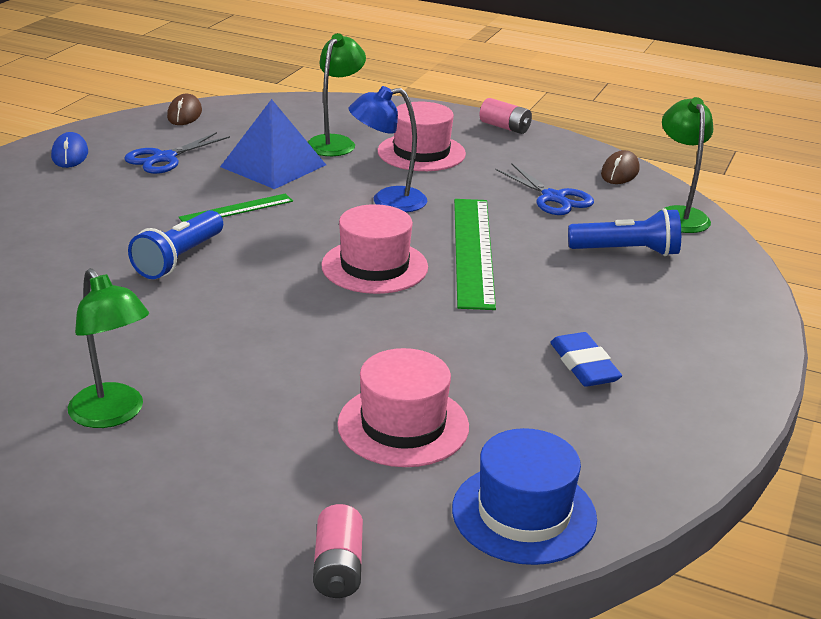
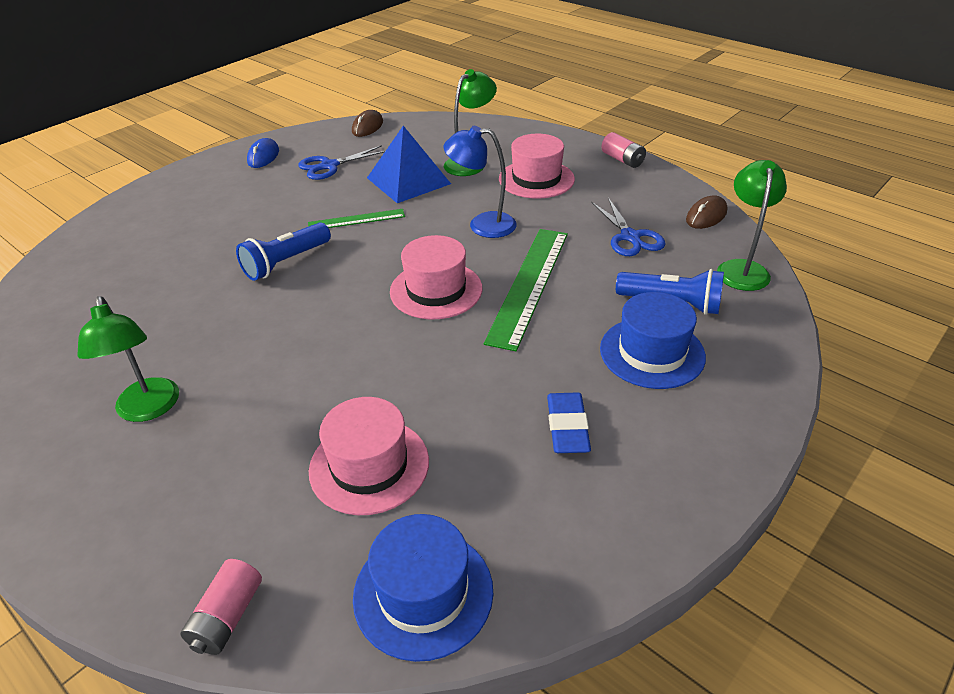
camera: 20 degrees right, 10 degrees up
(630, 294) = (652, 352): none -> blue hat

